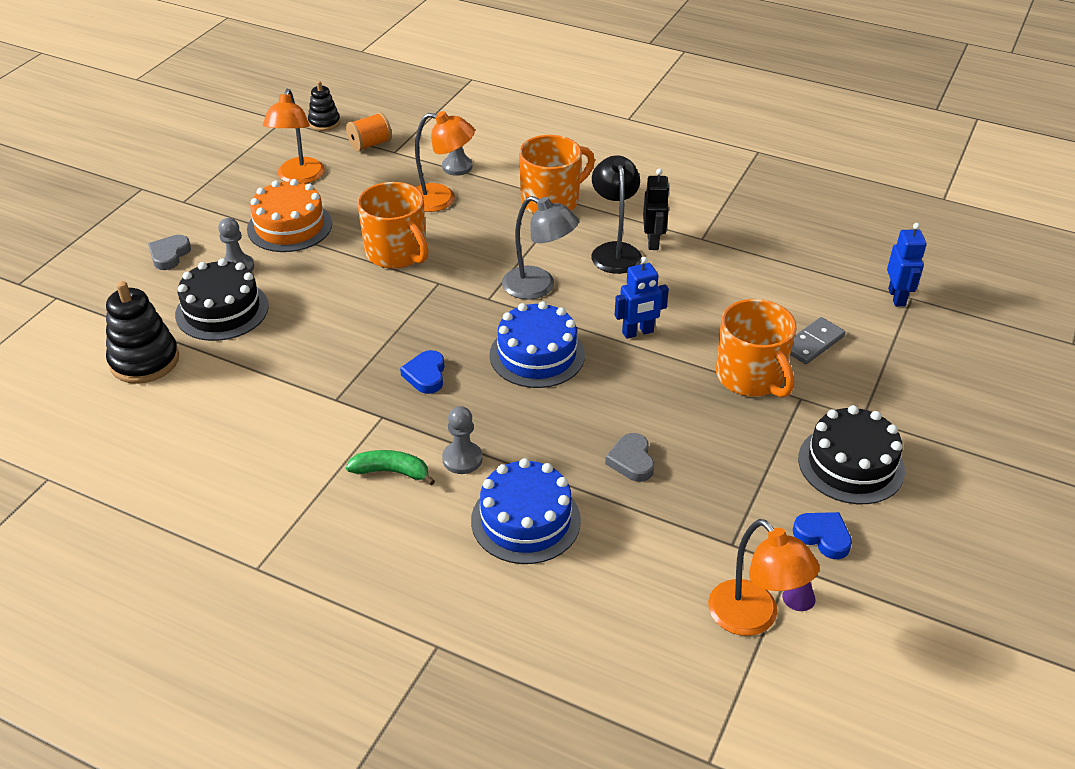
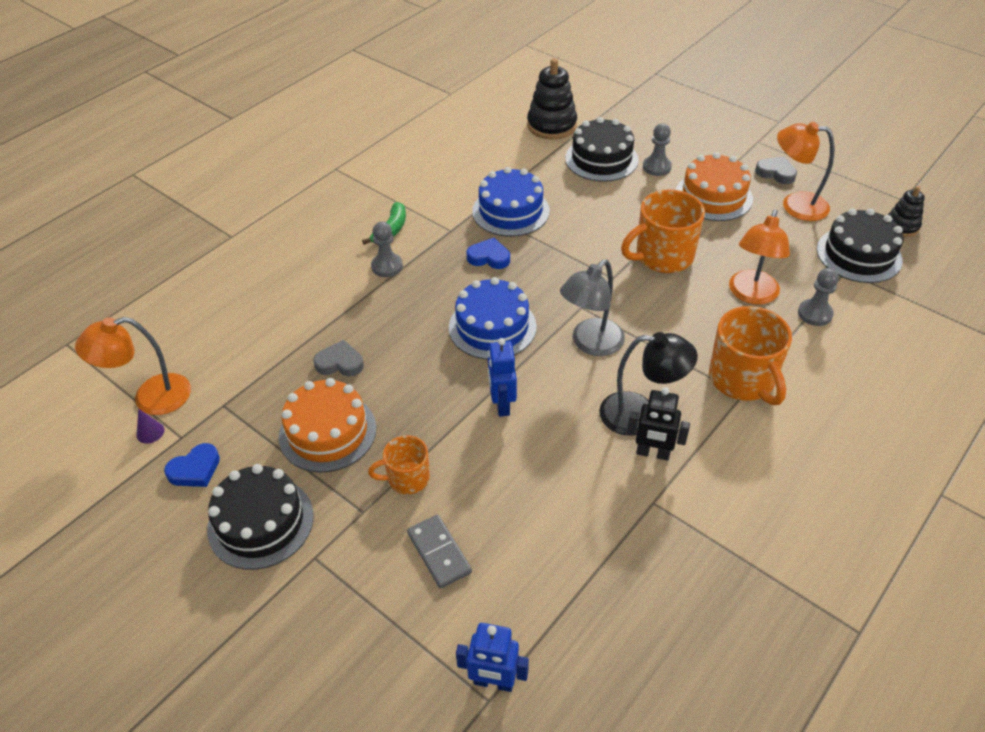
camera: 105 degrees right, 5 degrees up
(169, 255) = (679, 135): grey heart -> grey heart (776, 173)
(370, 144) = (859, 254): orange spool -> black cake
(525, 520) = (310, 291): blue cake -> blue cake (511, 211)
(726, 445) = (327, 432): none -> orange cake
(751, 377) = (407, 478): orange mug -> orange mug, size x0.58

